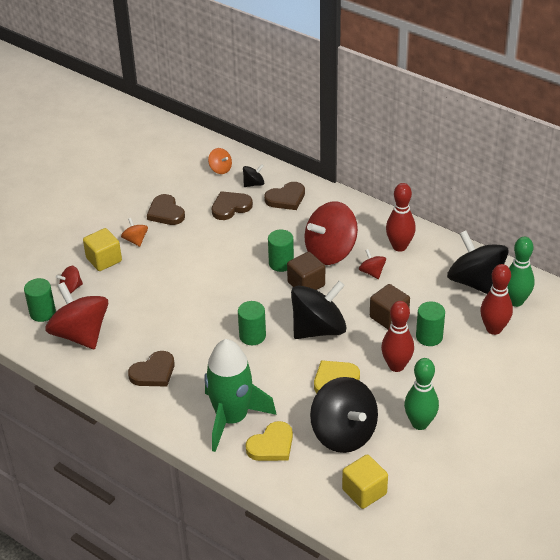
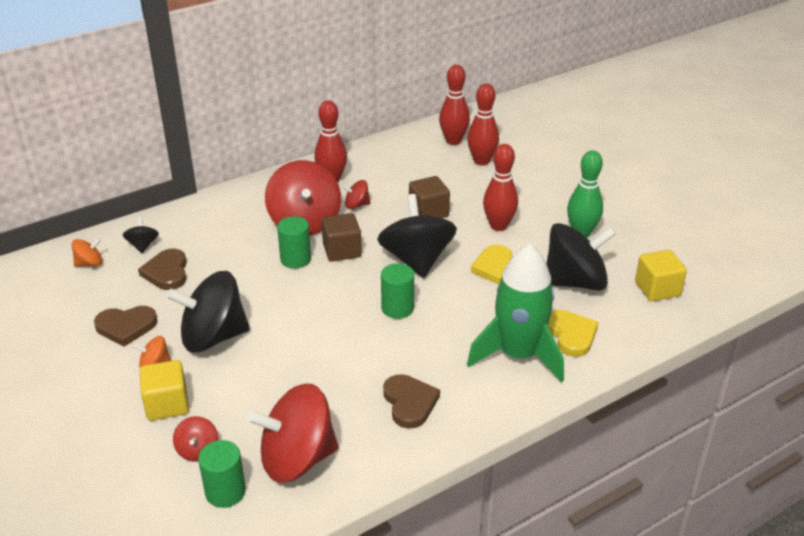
camera: 70 degrees left, 5 degrees down
(286, 198) = (191, 229): brown heart -> none
(429, 337) = (470, 197): green cylinder -> none
(475, 282) = (414, 153): black spinning top -> black spinning top (213, 337)
(515, 301) = (453, 141): green bowling pin -> red bowling pin

